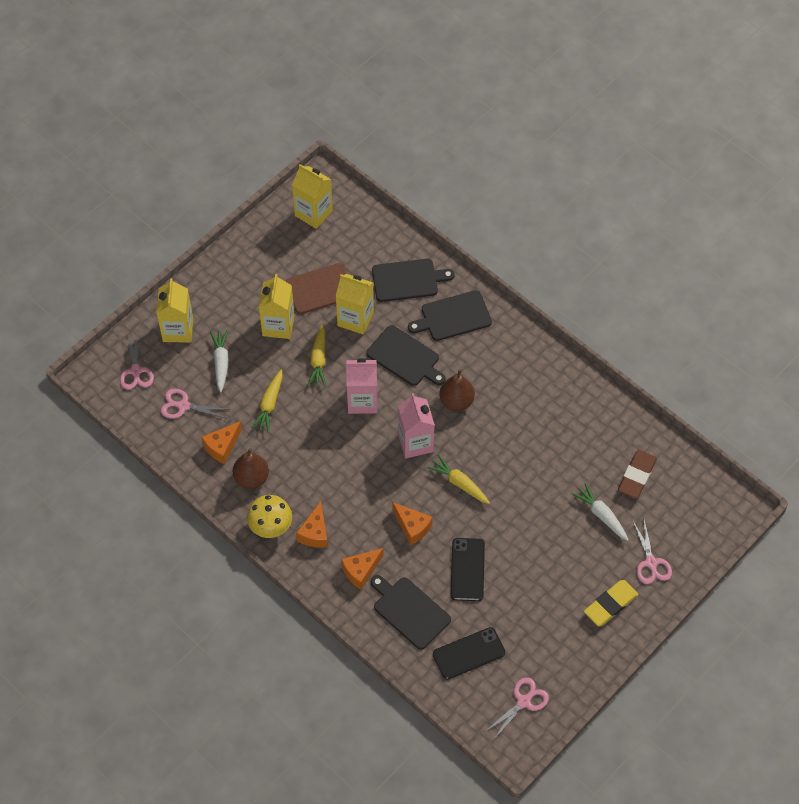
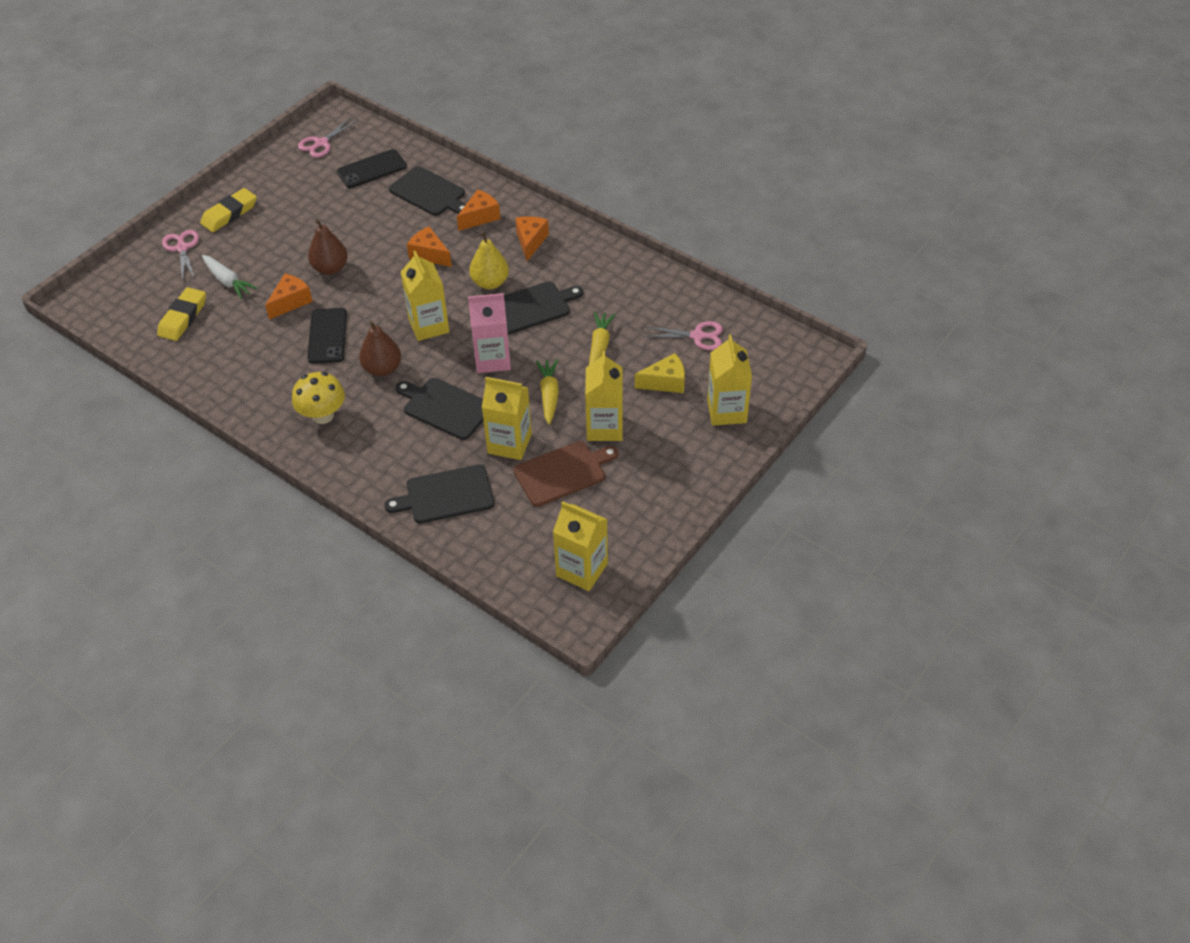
camera: 175 degrees right, 10 degrees down
(136, 371) = (763, 364): pink scissors -> none
(221, 362) = (665, 382): white carrot -> yellow cheese
(222, 447) = (644, 303): orange cheese -> orange cheese (291, 302)
(251, 478) = (606, 279): brown pear -> brown pear (330, 268)
(271, 527) = (577, 242): yellow mushroom -> yellow mushroom (323, 415)
(357, 486) = (490, 283): none -> yellow pear
(415, 442) = (429, 326): pink carton -> yellow carton
(453, 317) = (386, 457): black cutting board -> black cutting board (531, 307)
(459, 483) = (379, 294): yellow carrot -> none
(467, 569) = (372, 227): black phone -> black phone (327, 336)
(636, 476) = (183, 318): brown eraser -> yellow eraser

